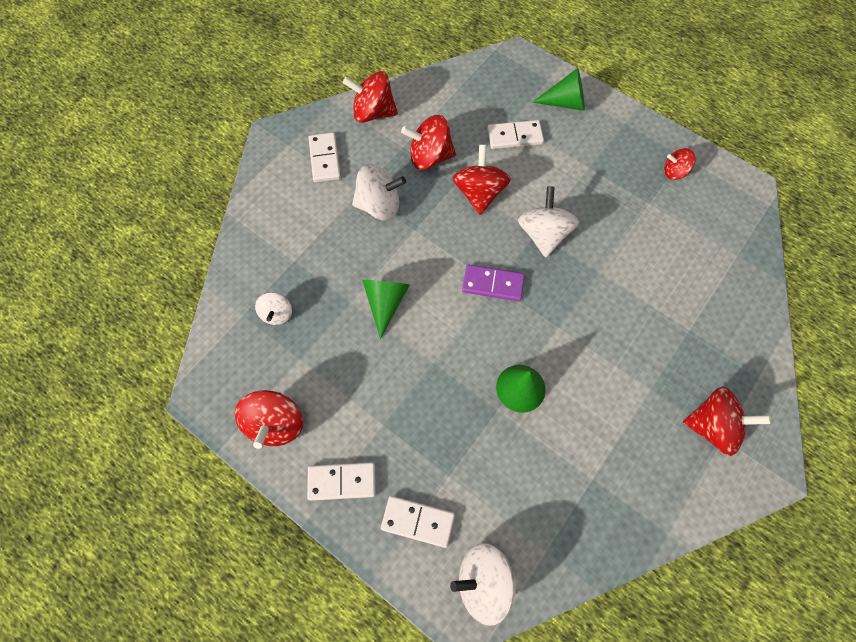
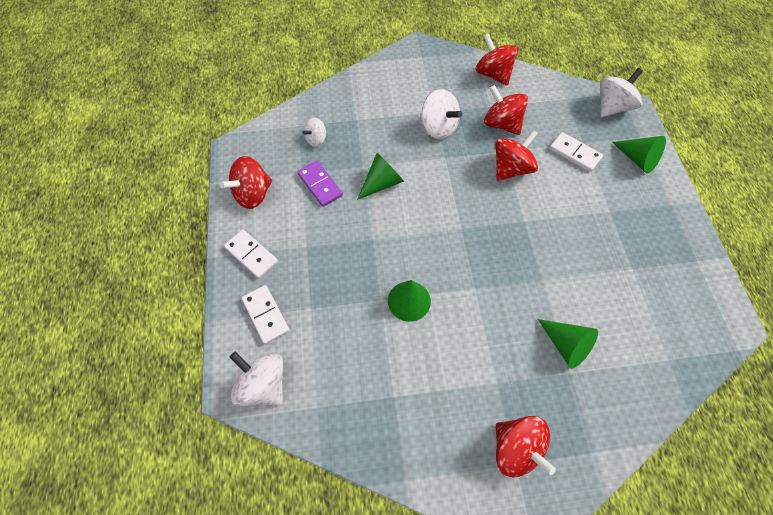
camera: 45 degrees right, 5 degrees down
(324, 159) = (434, 79): white domino -> none
(492, 284) = (459, 227): purple domino -> purple domino (320, 185)
(543, 234) = (528, 226): white spinning top -> white spinning top (612, 107)
(666, 310) = (566, 345): none -> green cone
(674, 172) = (677, 265): red spinning top -> none

